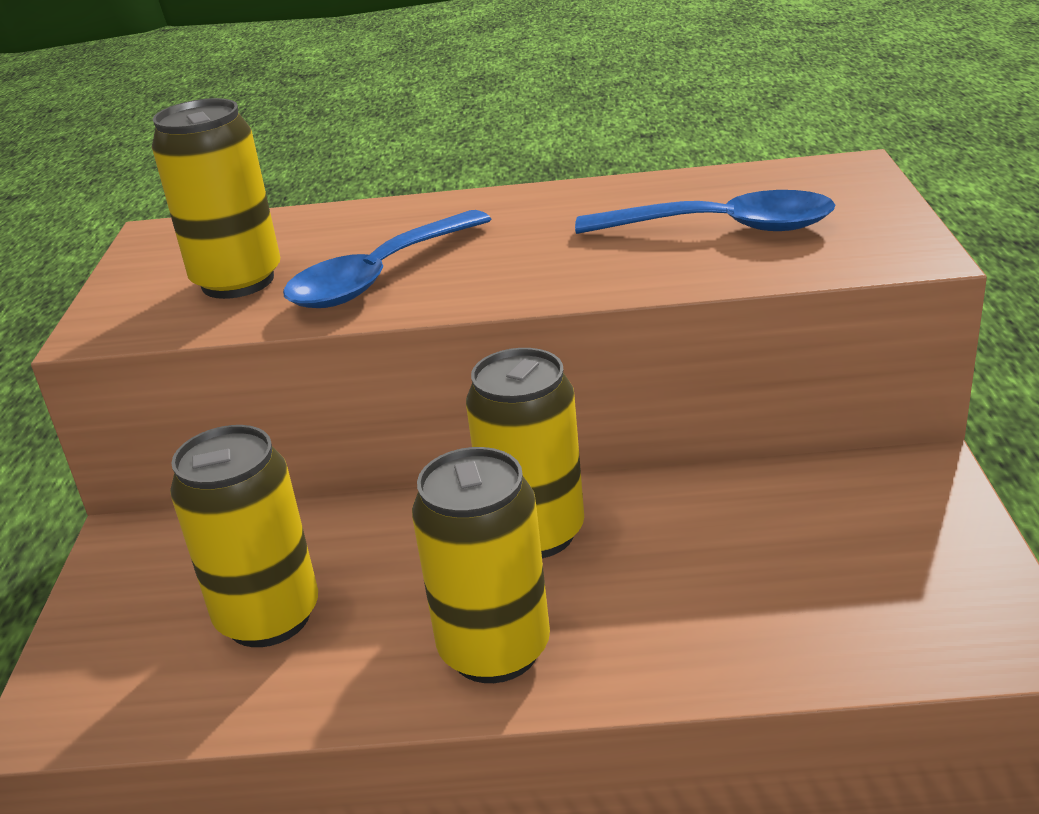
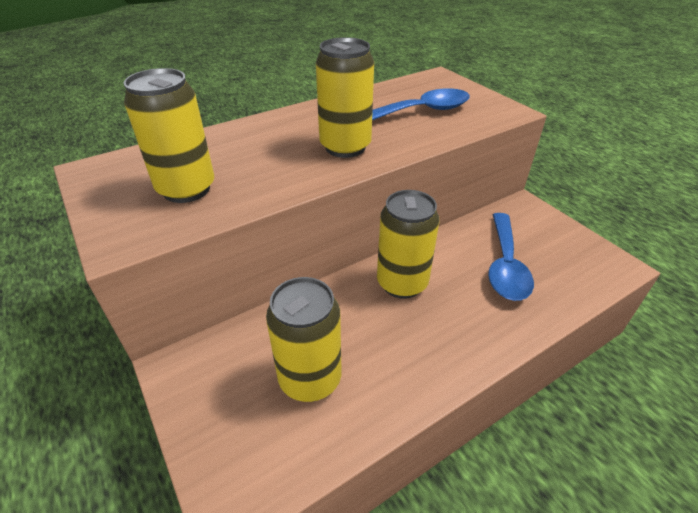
camera: 35 degrees left, 10 degrees up
(379, 276) = (275, 168): blue spoon -> blue spoon (505, 265)
(494, 650) = (440, 349): yellow can -> yellow can (345, 147)

